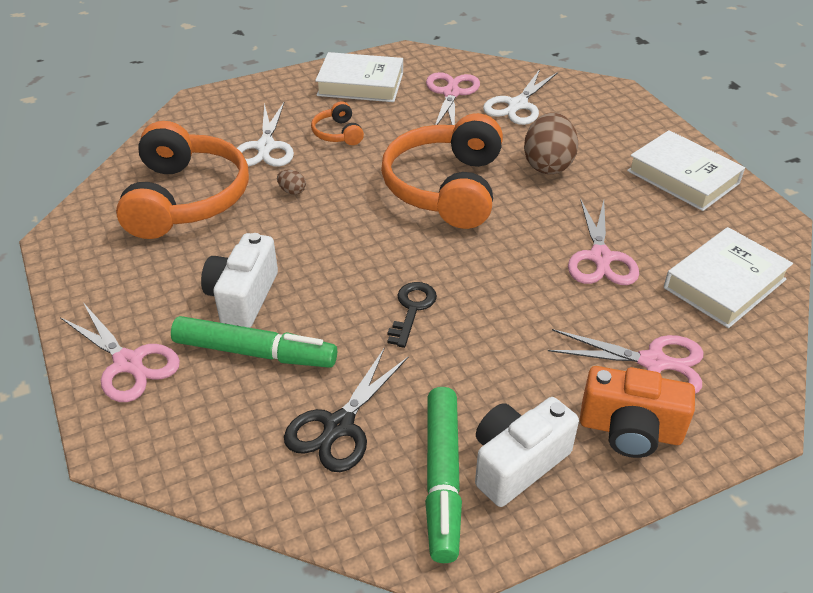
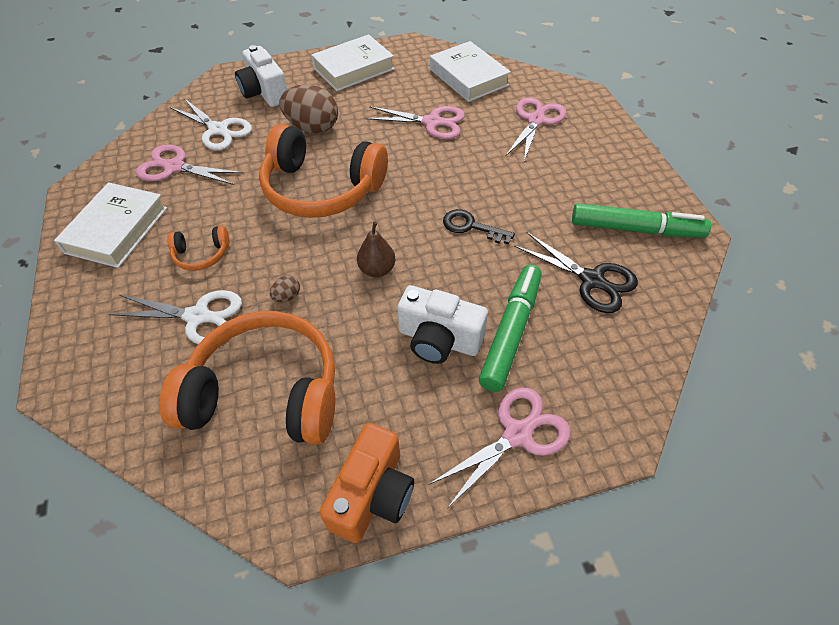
camera: 80 degrees left, 10 degrees up
(333, 243) = (377, 270): none -> brown pear
(517, 463) = (620, 193): white camera -> white camera (265, 93)
(630, 430) = (592, 141): orange camera -> orange camera (373, 495)

